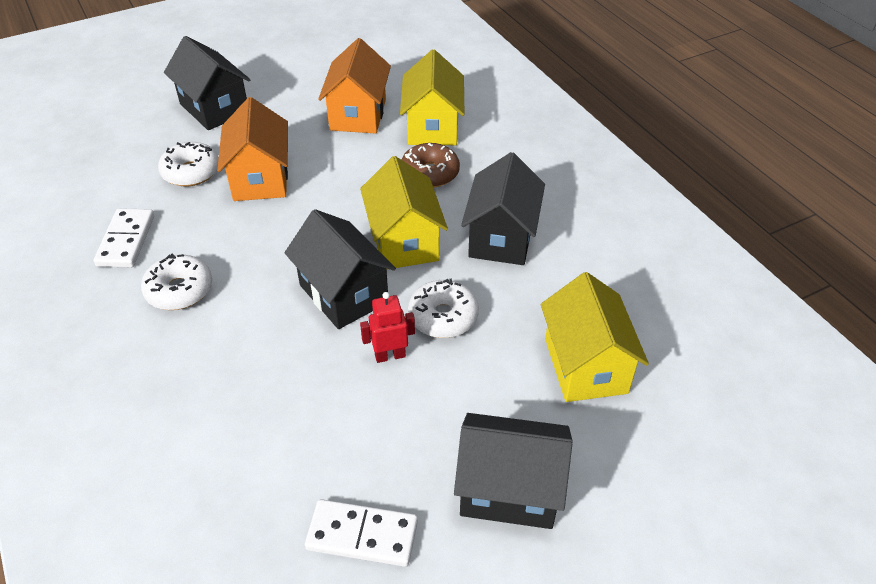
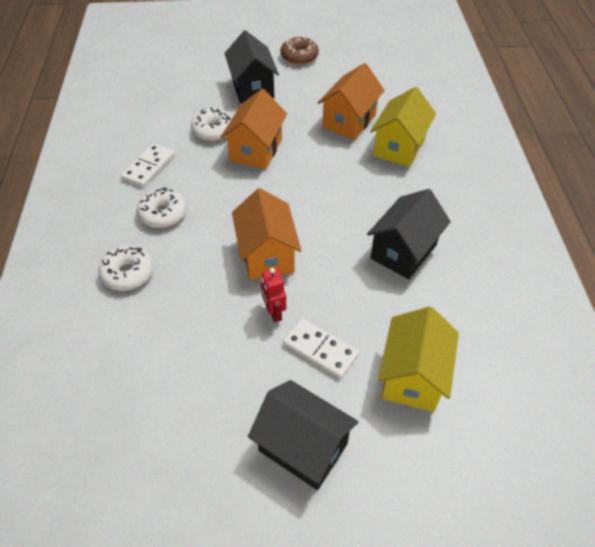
camera: 25 degrees right, 5 degrees up
(343, 294) = (267, 255): black house -> orange house
(362, 535) = (187, 434): white domino -> white domino (320, 349)
(390, 355) = (274, 312): red robot -> red robot turned 120 degrees counterclockwise
(404, 241) = (330, 230): yellow house -> none
(430, 173) = (377, 183): brown donut -> brown donut (299, 57)
(443, 316) = (327, 297): white donut -> white donut (128, 273)

